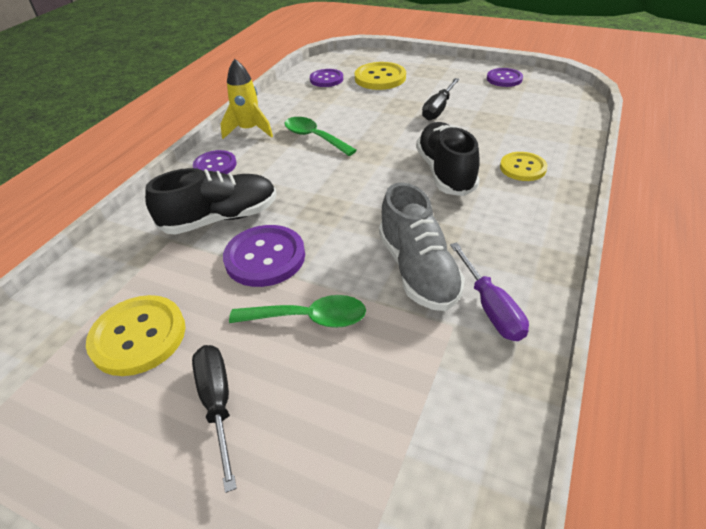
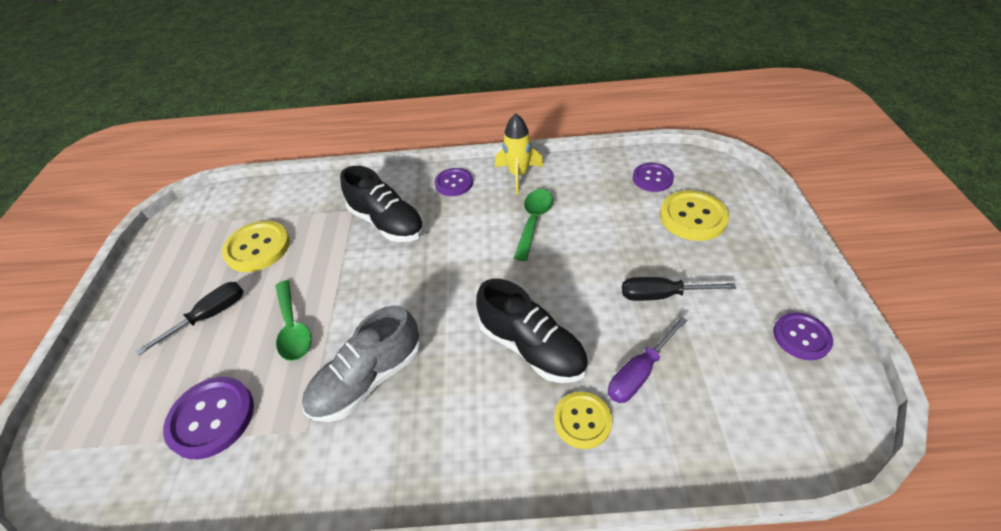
camera: 65 degrees right, 5 degrees up
(265, 257) = (351, 271): purple button -> purple button (211, 418)
(445, 172) = (531, 347): black shoe -> black shoe turned 75 degrees clockwise
(490, 307) = (335, 454): purple screwdriver -> purple screwdriver (639, 372)

